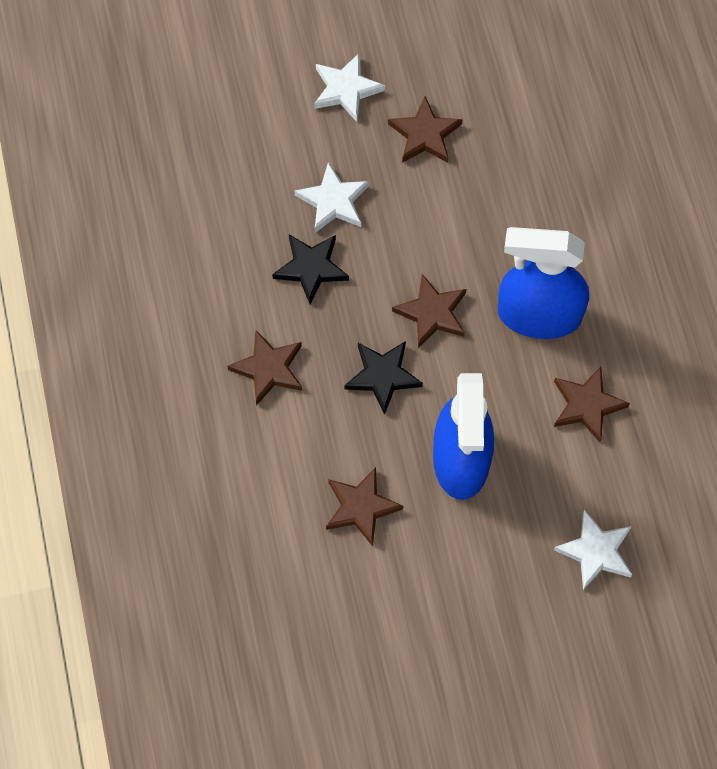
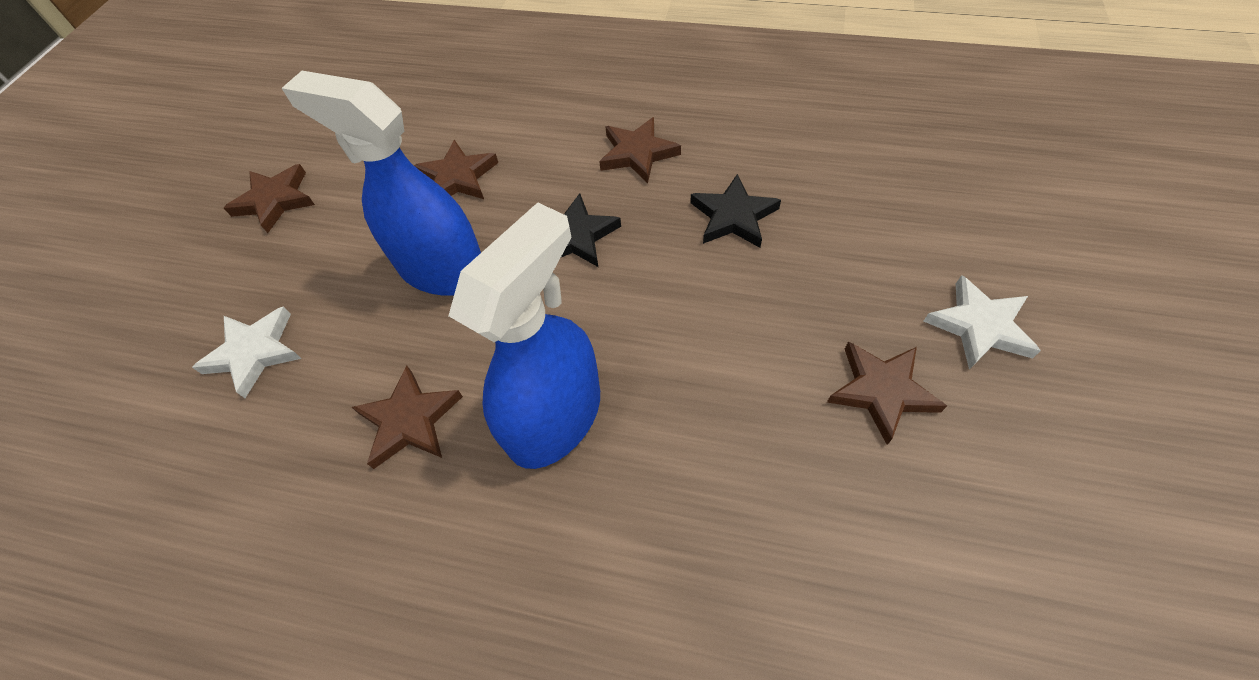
camera: 120 degrees right, 10 degrees down
(333, 201) = (812, 261): white star -> none
(432, 313) = (622, 305): brown star -> brown star (275, 200)

